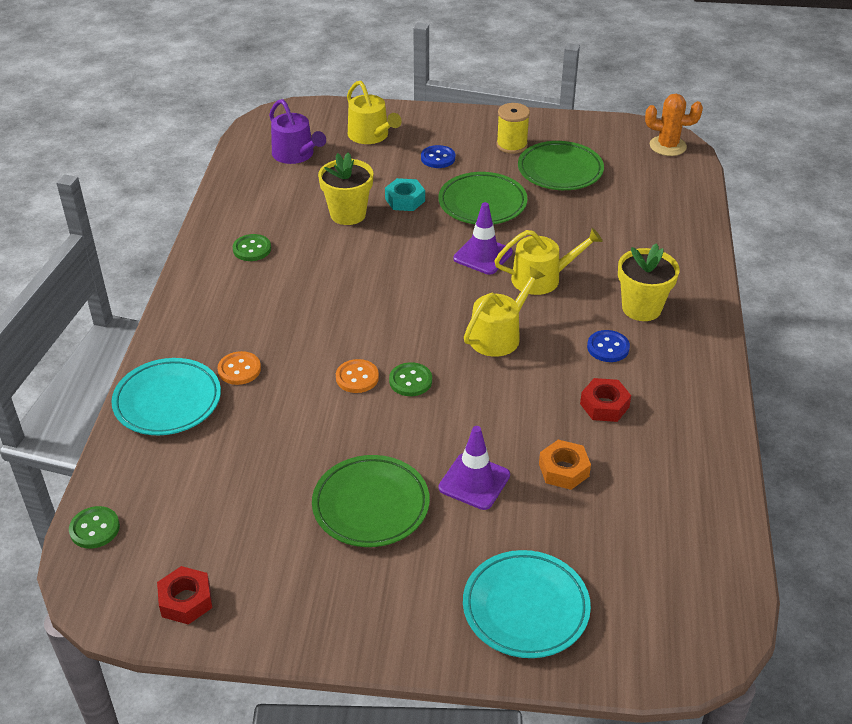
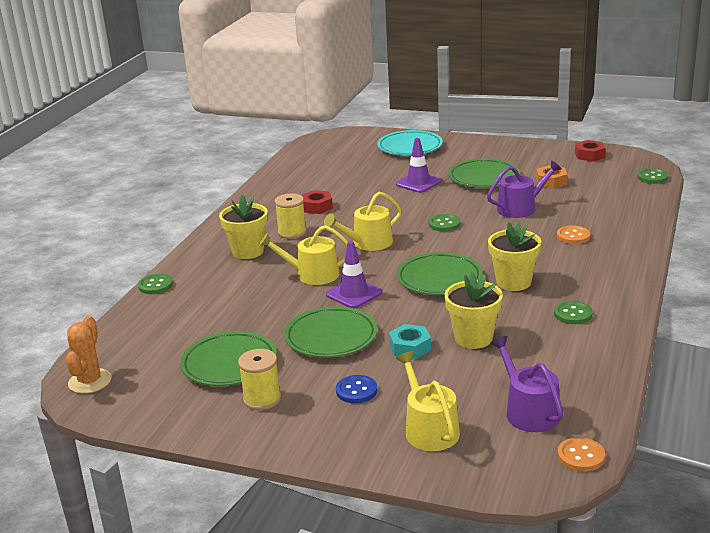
camera: 165 degrees left, 15 degrees down
(167, 401) = (624, 223): turquoise plate -> none
(308, 426) = (520, 208): none -> purple watering can
(313, 286) = (513, 282): none -> yellow flower pot
(357, 377) = (483, 227): orange button -> orange button (581, 456)
(396, 283) = (439, 279): none -> green plate
(563, 470) = (362, 184): orange nut -> orange nut (551, 181)
(608, 347) = (292, 232): blue button -> yellow spool
(667, 146) = (90, 381): orange cactus -> orange cactus turned 75 degrees clockwise
(707, 248) = (155, 285): none -> green button

